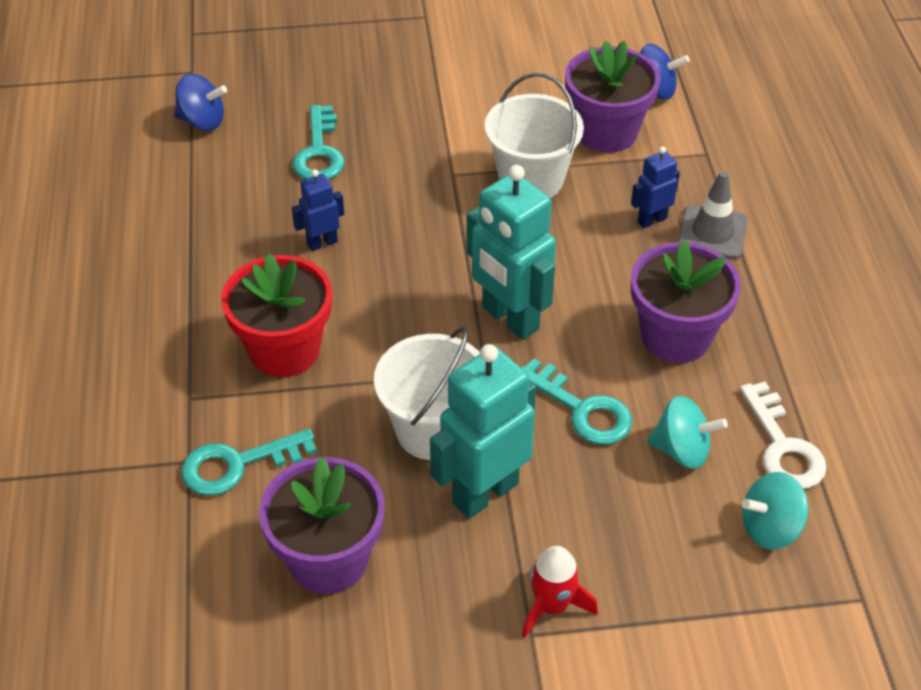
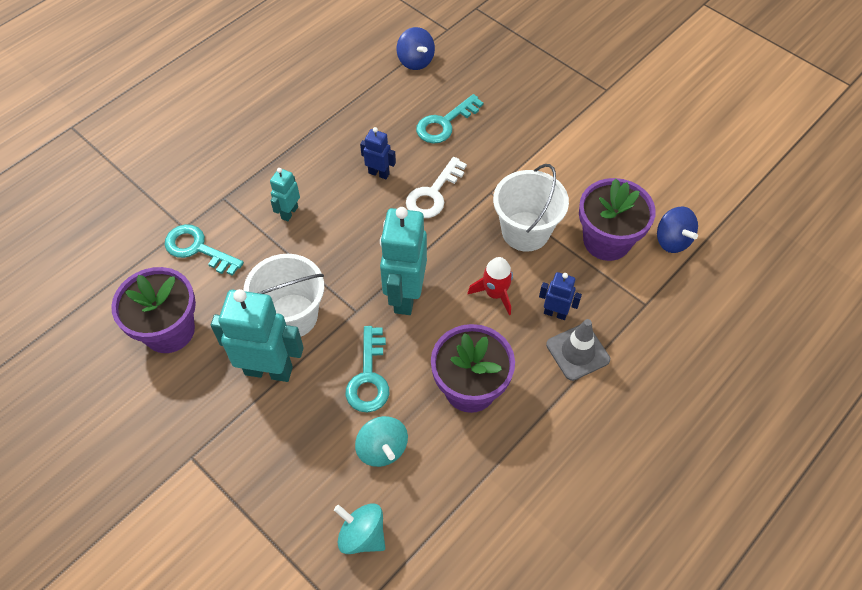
camera: 50 degrees right, 10 degrees up
(284, 350) = (289, 212): red flower pot -> turquoise robot
(552, 605) = (217, 454): red rocket -> red rocket (495, 293)
(783, 446) = (433, 503): white key -> white key (433, 194)

